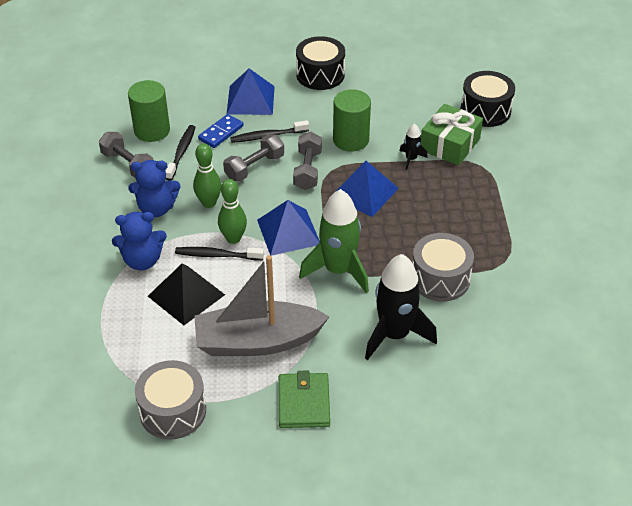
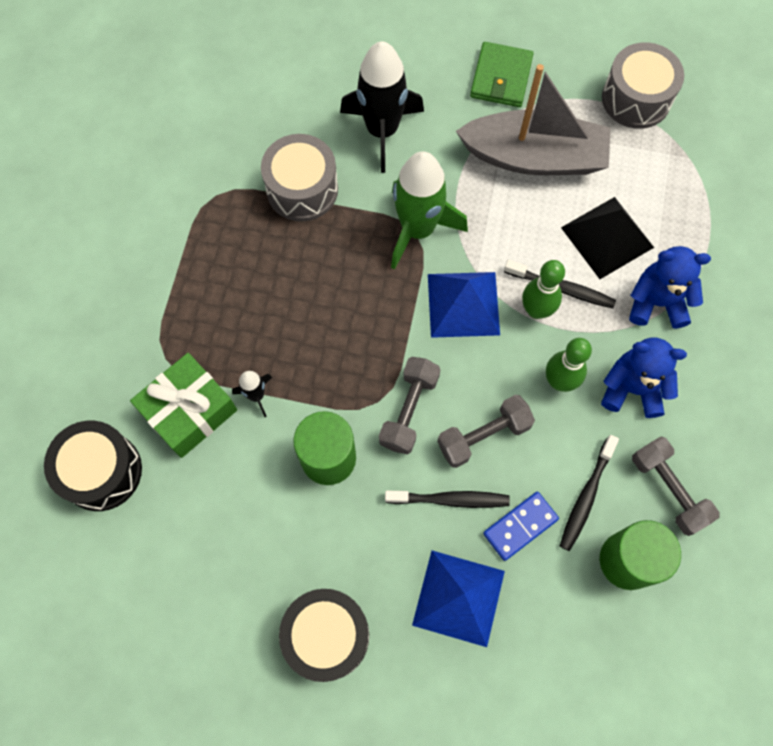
camera: 165 degrees left, 25 degrees up
(364, 192) = (344, 348): blue pyramid -> none

